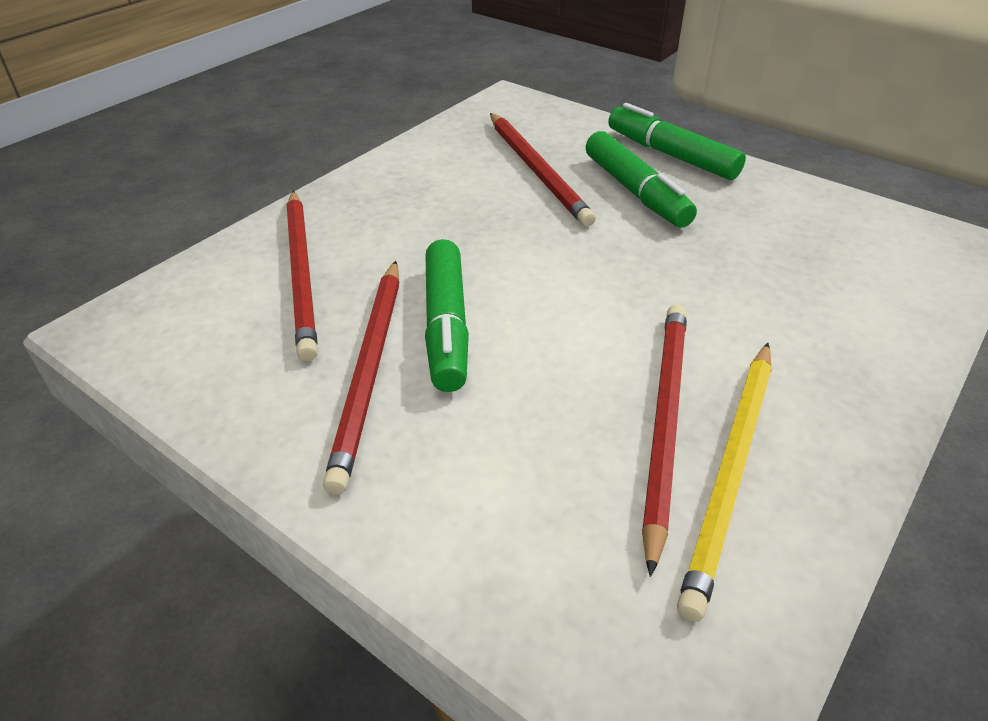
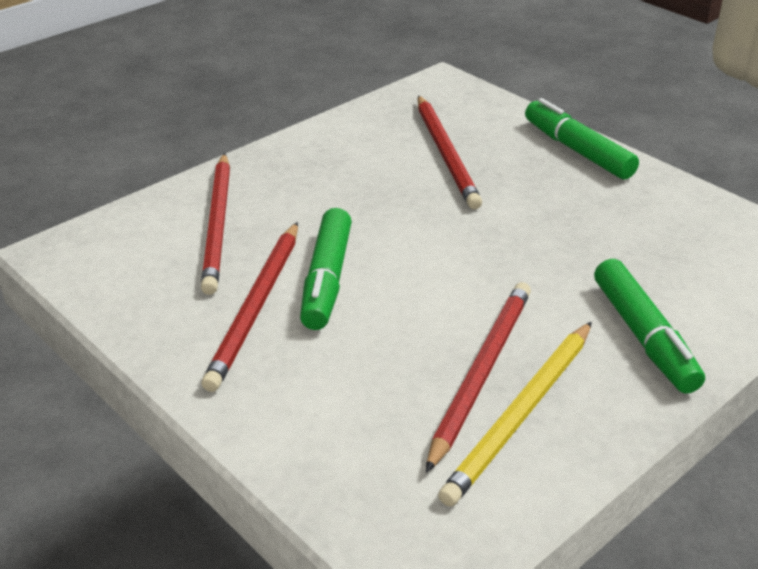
camera: 10 degrees right, 5 degrees down
(635, 191) = (530, 182): green marker -> green marker (643, 336)

